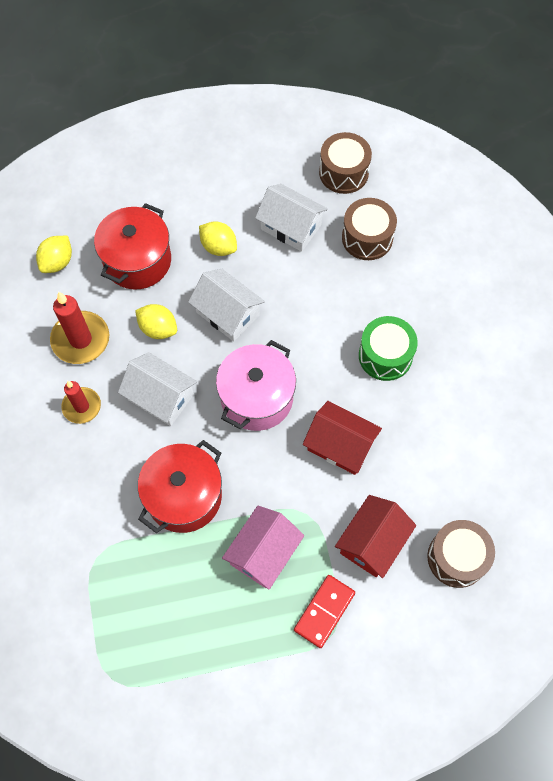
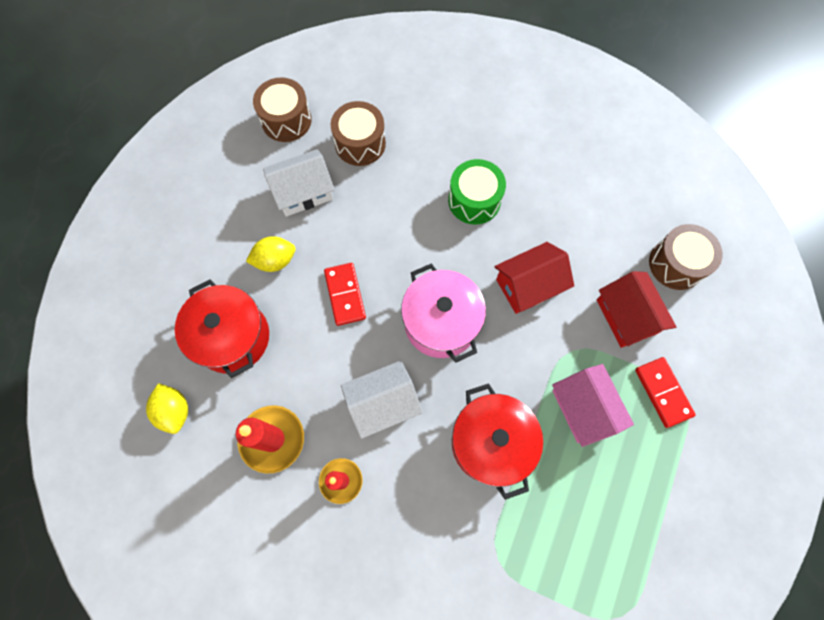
camera: 55 degrees left, 5 degrees up
(158, 329) = (315, 362): yellow lemon -> none
(227, 313) = (345, 295): white house -> red domino

